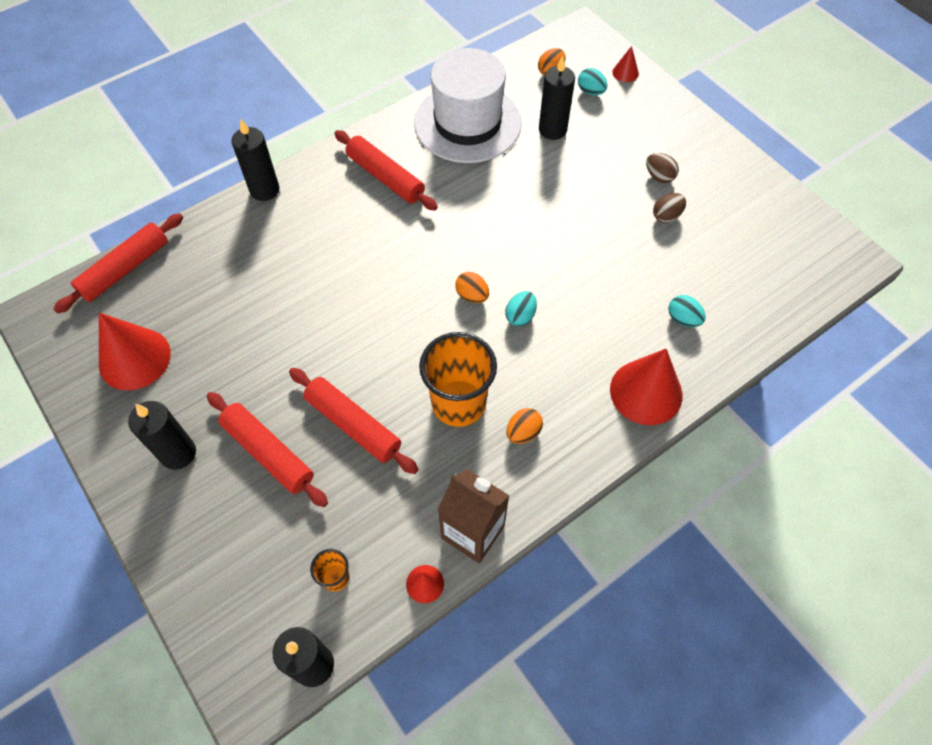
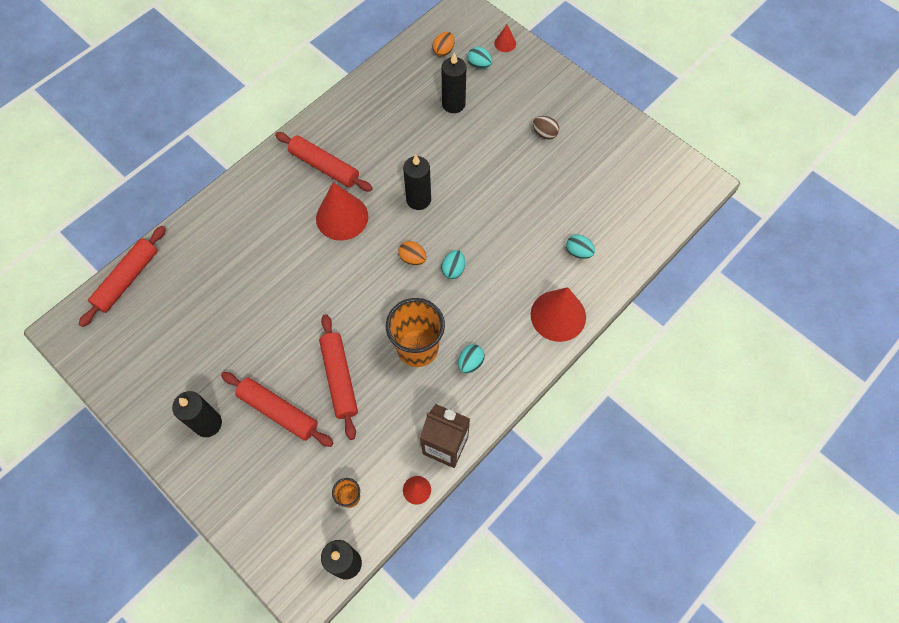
camera: 10 degrees left, 5 degrees up
(134, 358) = (154, 353): red cone -> red cone (342, 217)
(264, 190) = (227, 192): black candle -> black candle (418, 199)
(353, 424) = (339, 378): red rolling pin -> red rolling pin turned 45 degrees clockwise
(467, 123) = (383, 108): white hat -> none
(523, 432) = (470, 363): orange egg -> turquoise egg
(666, 216) = (554, 167): brown egg -> none

